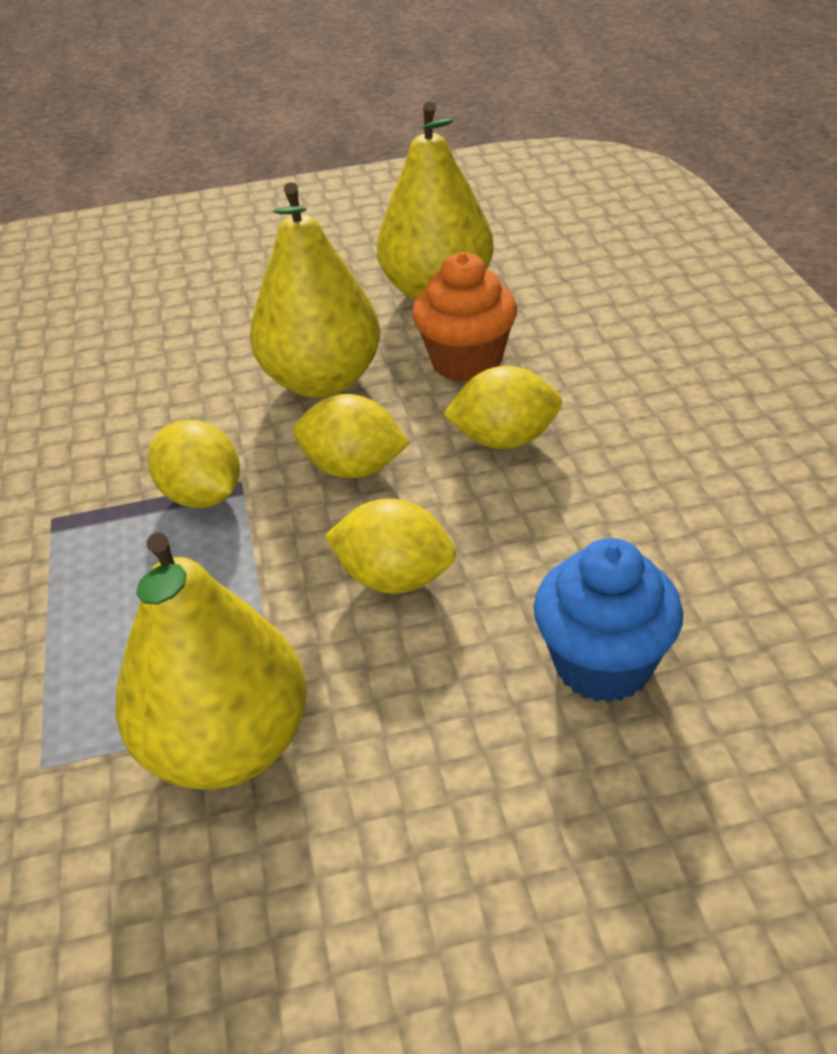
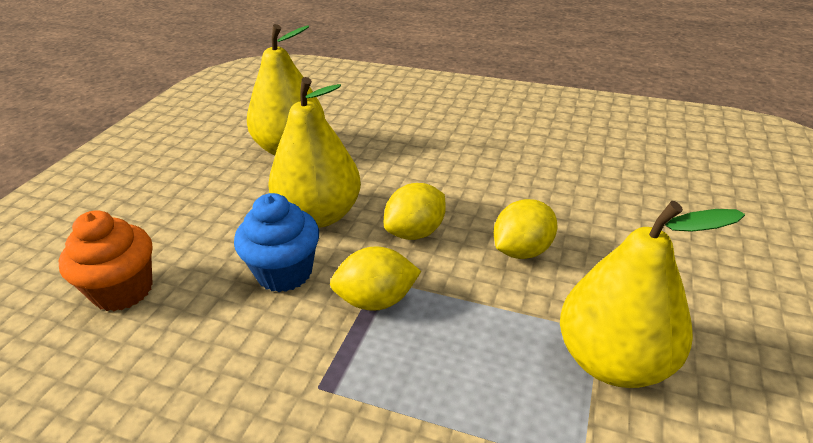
camera: 60 degrees left, 5 degrees down
(466, 362) = (367, 164): orange cupcake -> orange cupcake (123, 290)
(504, 440) = (446, 177): yellow lemon -> none
(602, 664) = (629, 212): blue cupcake -> blue cupcake (284, 273)

